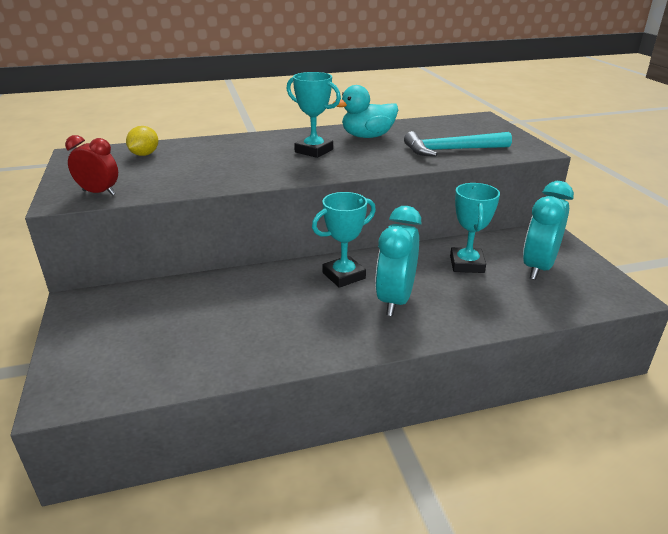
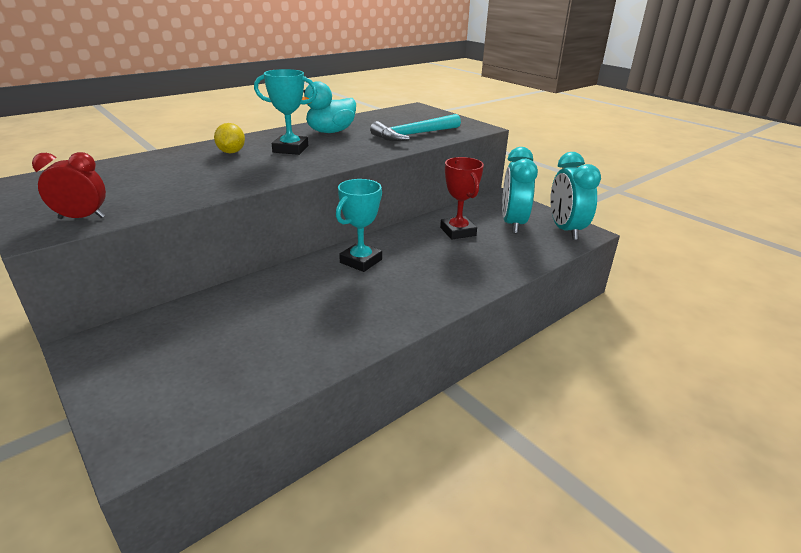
camera: 25 degrees left, 0 degrees up
(144, 154) = (105, 174): yellow lemon -> yellow lemon (231, 152)
(395, 300) = (420, 272): turquoise clock -> turquoise clock (565, 230)
(467, 264) = (458, 231): turquoise trophy -> red trophy

